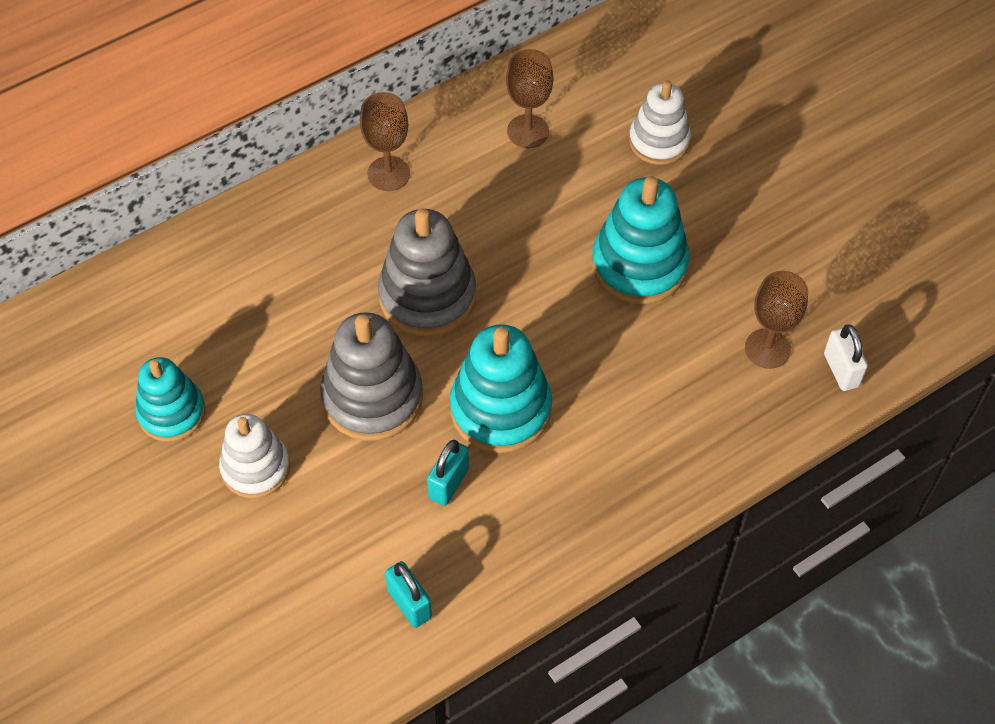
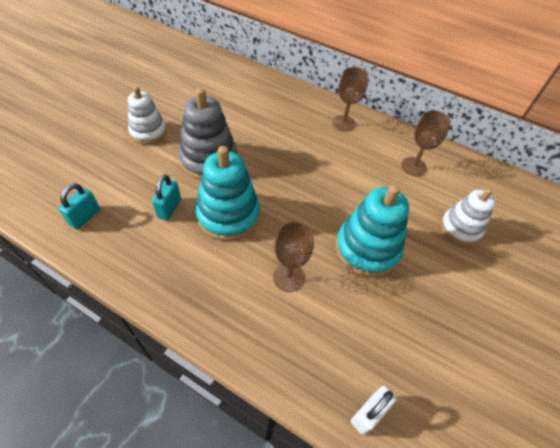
camera: 60 degrees right, 5 degrees down
(171, 412) = (167, 97): turquoise stacking toy -> none
(427, 296) = (282, 161): grey stacking toy -> none
(448, 483) = (169, 208): turquoise padlock -> turquoise padlock turned 75 degrees counterclockwise
(767, 349) = (354, 350): brown goblet -> brown goblet (288, 277)

